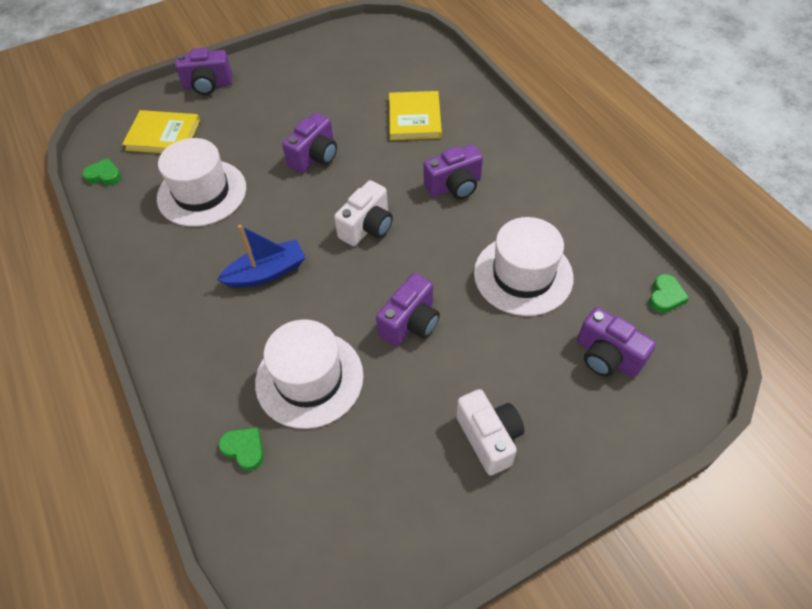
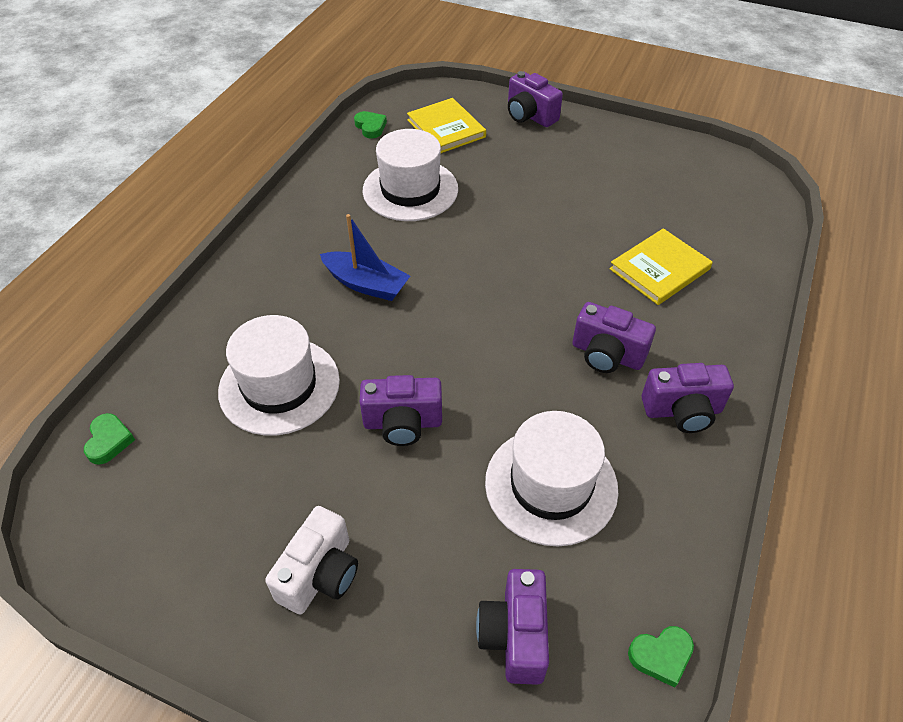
camera: 50 degrees right, 5 degrees down
(244, 449) = (177, 387): green heart -> green heart (109, 441)
(315, 157) = (527, 231): purple camera -> purple camera (682, 411)
(367, 227) = (484, 320): white camera -> none

